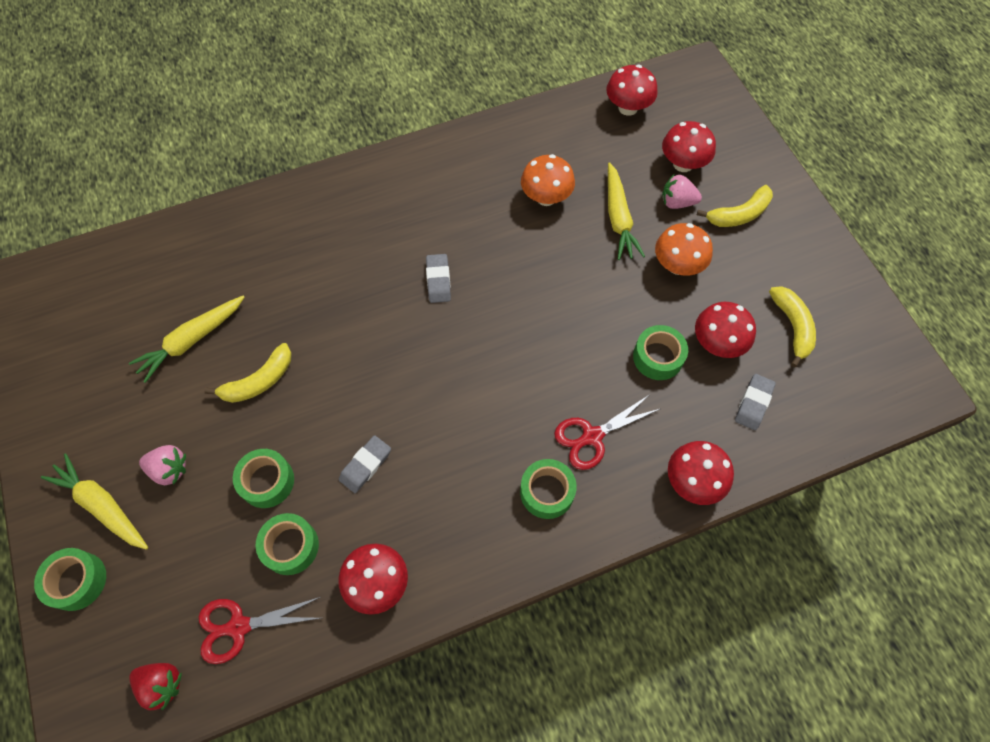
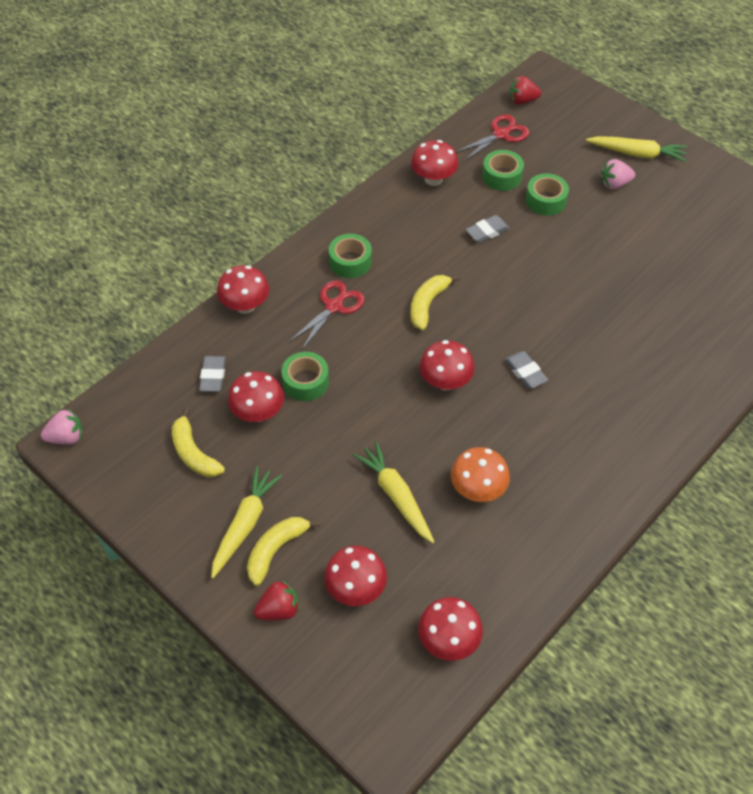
camera: 155 degrees right, 10 degrees down
(77, 581) = (613, 120): green tape -> none
(191, 340) = (677, 257): yellow carrot -> yellow carrot (245, 524)
(259, 381) = (604, 251): yellow banana -> yellow banana (428, 304)
(365, 465) = (487, 231): grey eraser -> grey eraser turned 45 degrees clockwise
(519, 302) = (445, 381): none -> red mushroom
(677, 202) = (345, 538): pink strawberry -> pink strawberry (67, 437)
(677, 265) = (319, 470): orange mushroom -> none
(750, 172) = (279, 610): none -> red strawberry

